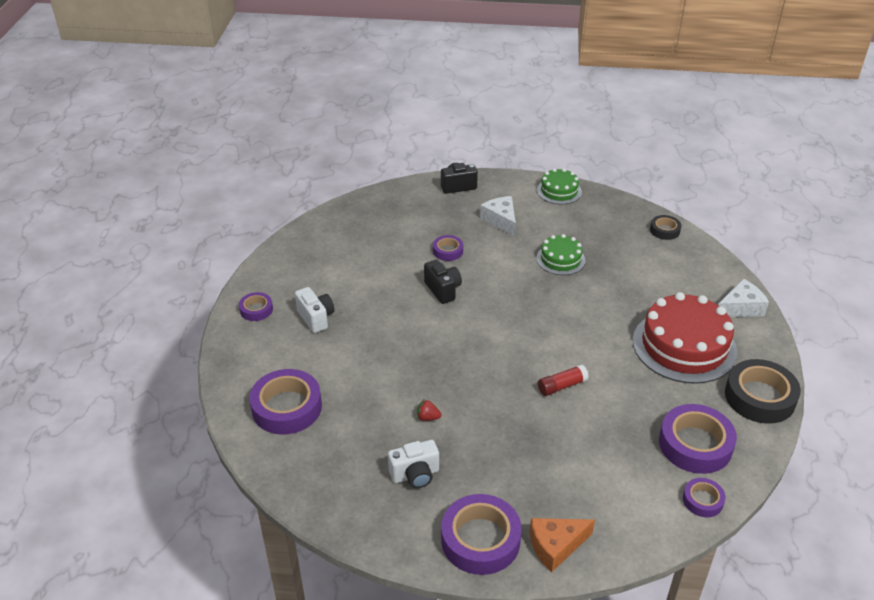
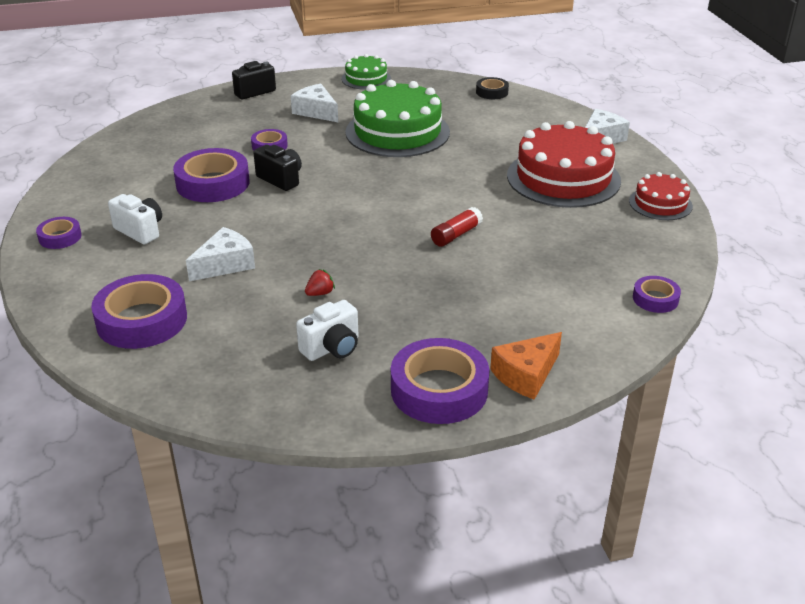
camera: 20 degrees left, 5 degrees down
(366, 369) = (225, 264): none -> white cheese
(427, 417) = (320, 293): red strawberry -> red strawberry turned 150 degrees clockwise
(560, 259) = (397, 132): green cake -> green cake, size x1.90
(695, 444) = (620, 254): purple tape -> purple tape (213, 183)
(759, 397) = (660, 203): black tape -> red cake

